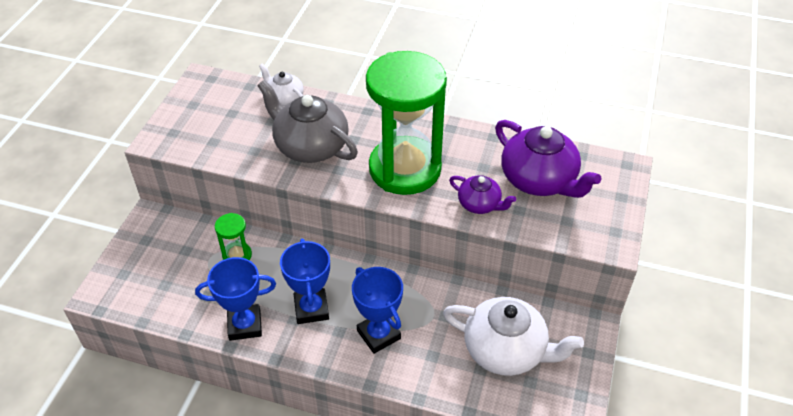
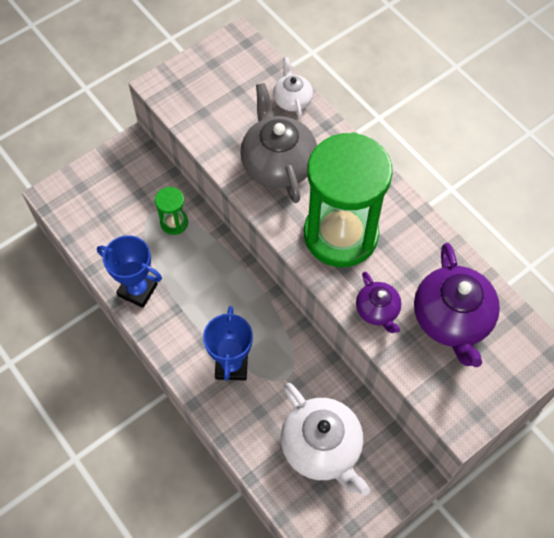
camera: 35 degrees right, 15 degrees up
(311, 309) = (196, 308): blue trophy -> none

